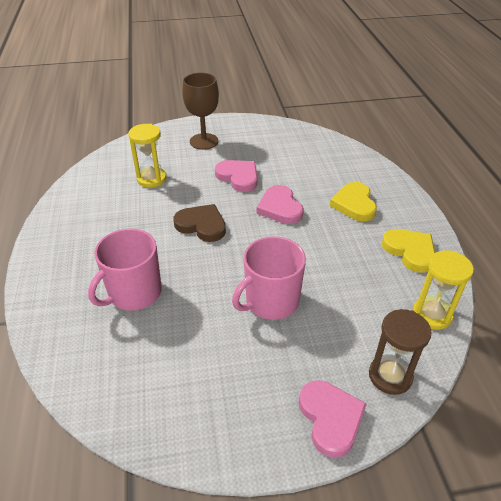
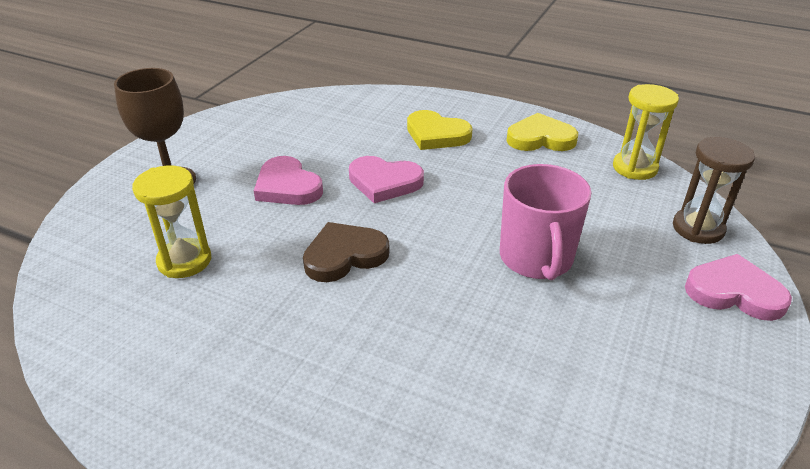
camera: 55 degrees left, 5 degrees down
(134, 293) = (415, 377): pink mug -> none
(238, 177) = (287, 186): pink heart -> pink heart turned 120 degrees counterclockwise

